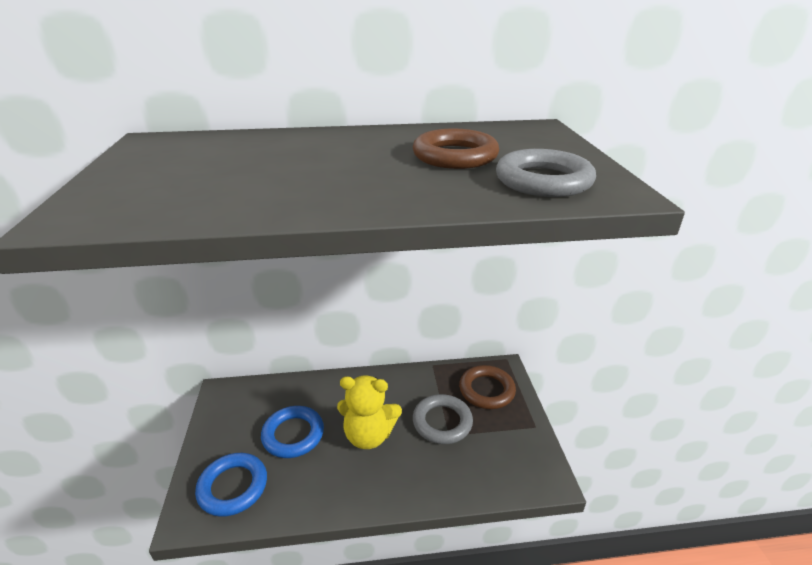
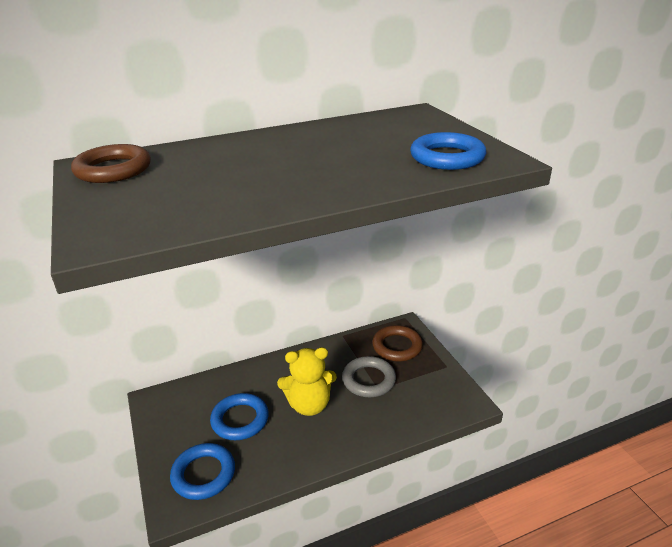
camera: 15 degrees left, 0 degrees up
(455, 156) = (368, 145): brown ring -> brown ring (113, 170)
(543, 181) = (447, 157): grey ring -> blue ring

